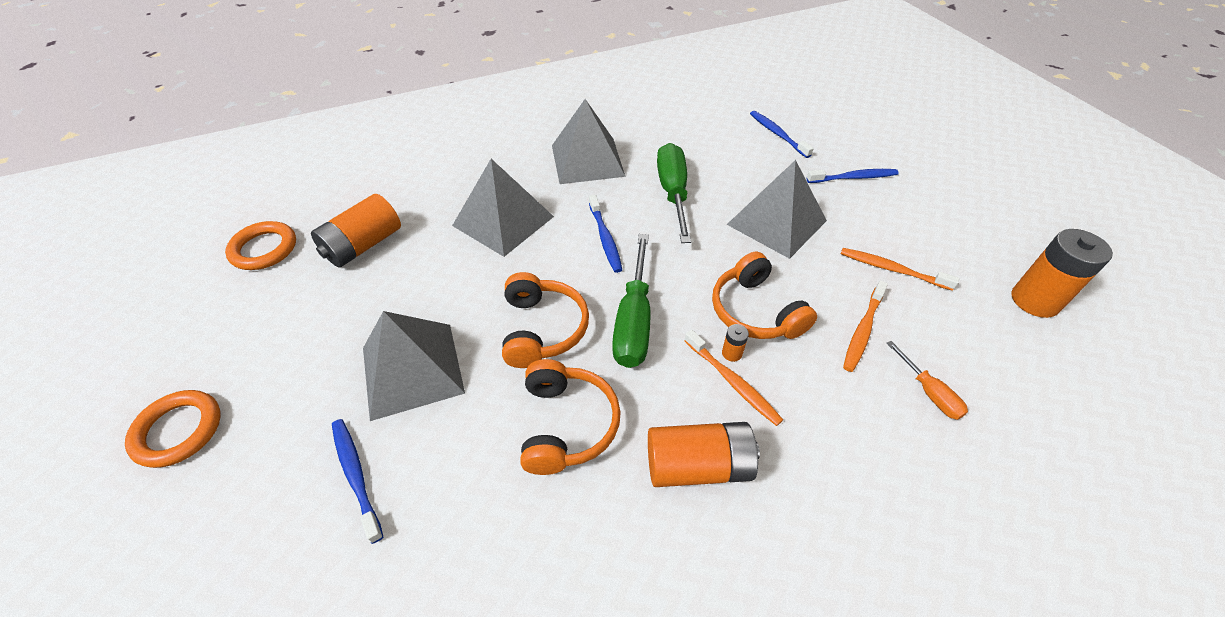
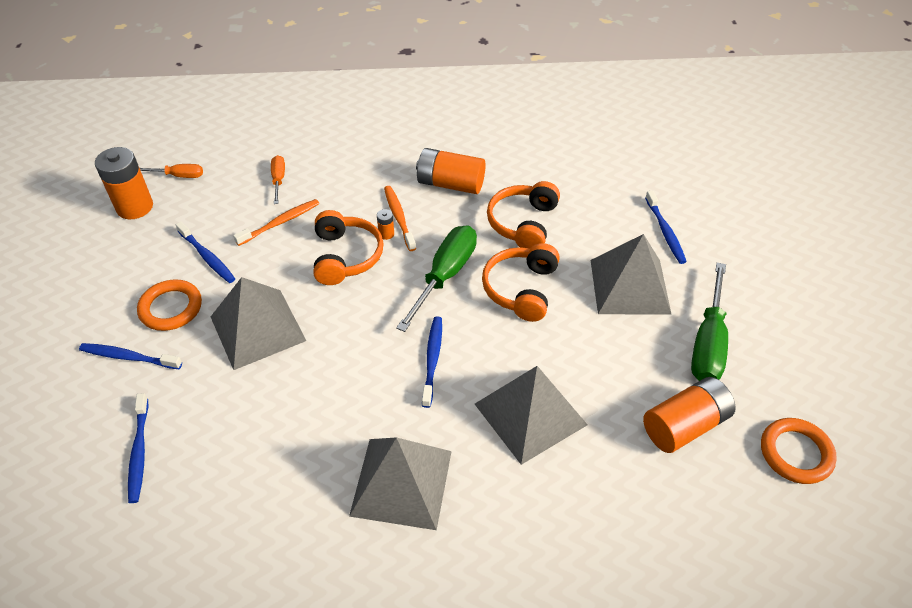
camera: 160 degrees left, 0 degrees up
(178, 431) = (800, 290): orange ring -> orange ring (171, 308)
(673, 193) = (331, 396): green screwdriver -> green screwdriver (708, 342)
(892, 269) = (207, 257): orange toothbrush -> blue toothbrush
(1049, 357) = (179, 176): none -> orange screwdriver

